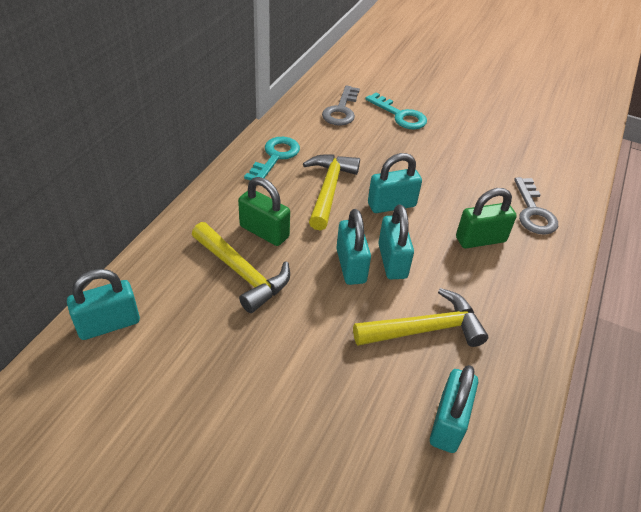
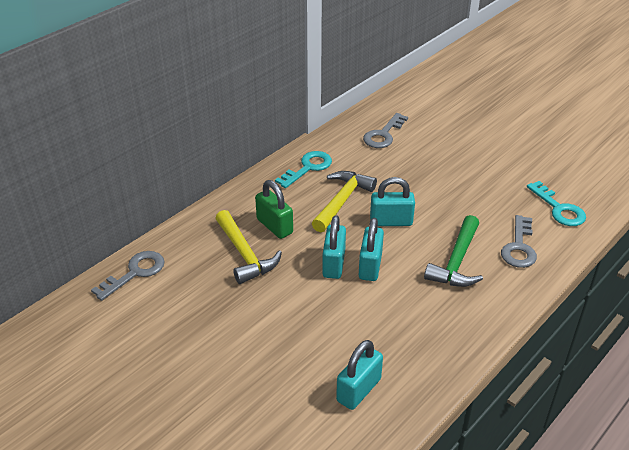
camera: 20 degrees right, 5 degrees down
(109, 324) = (135, 273): turquoise padlock -> grey key
(400, 115) = (436, 146): turquoise key -> turquoise key (559, 209)
(425, 329) = (373, 321): yellow hammer -> none
(480, 239) = (456, 262): green padlock -> green hammer

